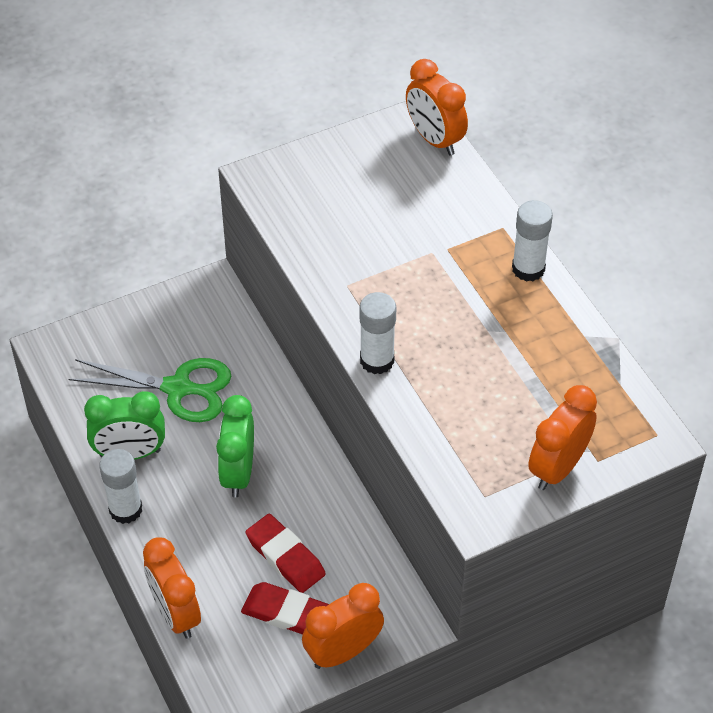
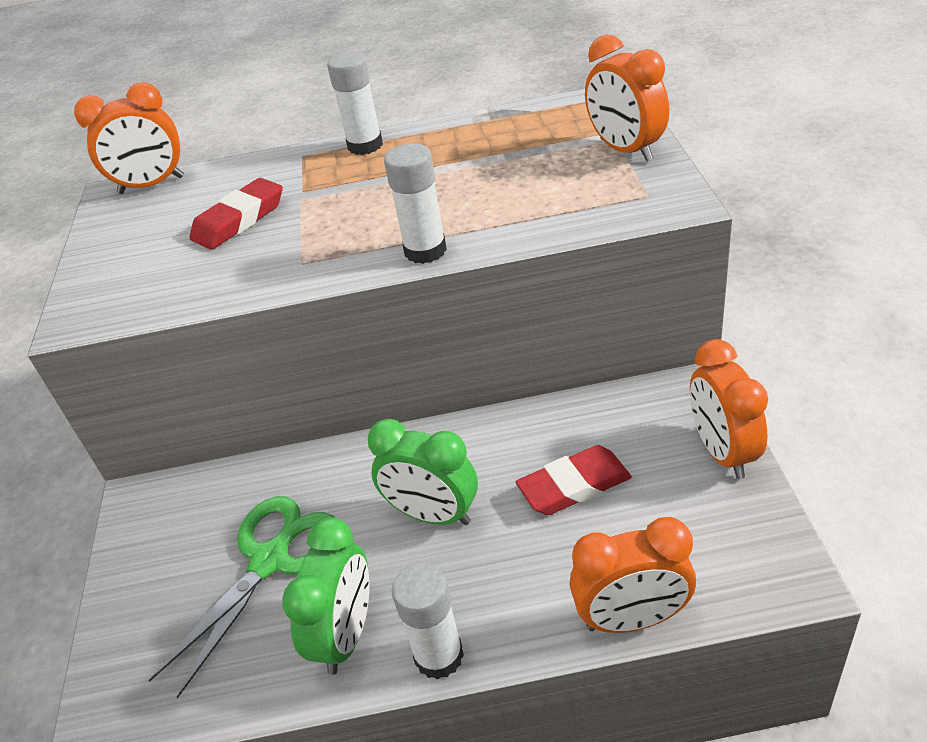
camera: 65 degrees left, 10 degrees down
(287, 613) = (657, 496): red eraser -> red eraser (239, 220)

